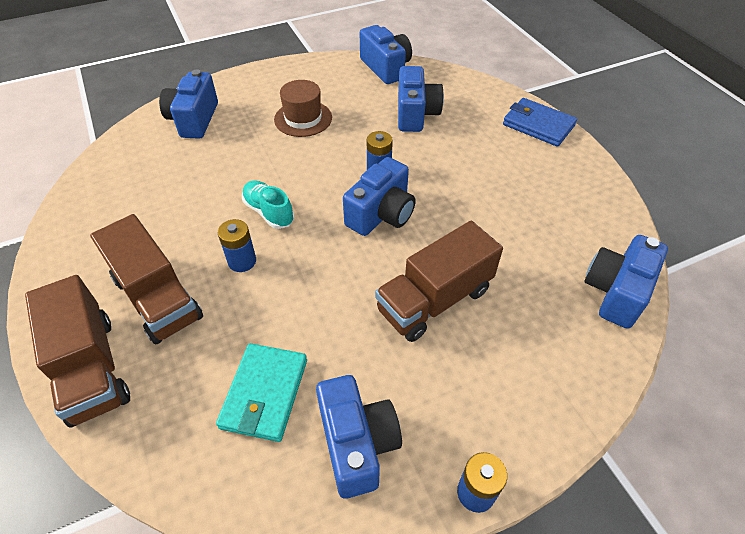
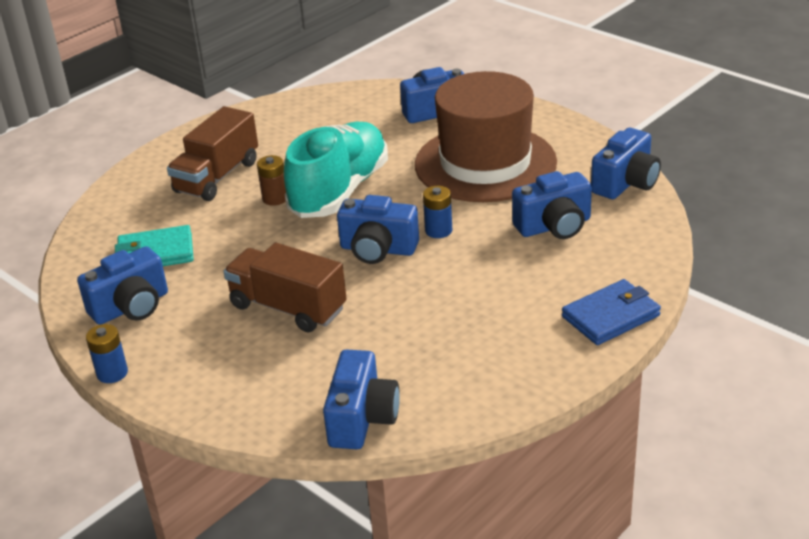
camera: 70 degrees right, 15 degrees down
(91, 368) = (145, 177): brown truck -> none
(242, 261) = (275, 198): blue battery -> brown battery
(269, 212) = (340, 191): turquoise shoe -> turquoise shoe, size x2.18
(303, 118) = (485, 163): brown hat -> brown hat, size x2.16
(538, 125) = (611, 316): blue wallet -> blue wallet turned 45 degrees clockwise
(616, 292) = (362, 419): blue camera -> blue camera turned 90 degrees clockwise

